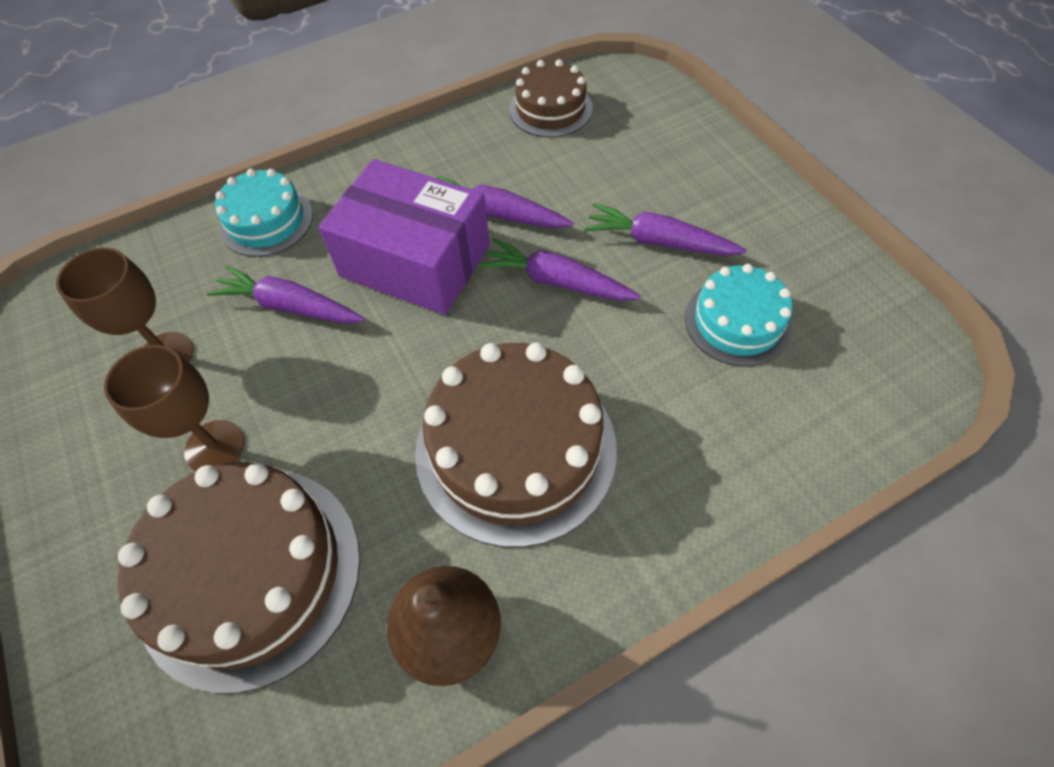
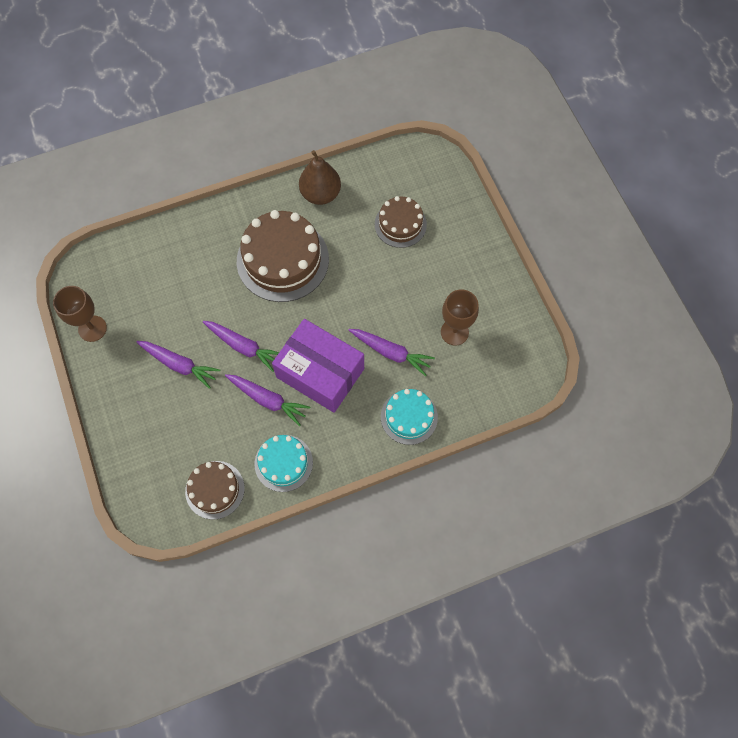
camera: 175 degrees left, 10 degrees up
(215, 447) = (422, 280): brown goblet -> brown goblet (92, 328)
(250, 574) = (400, 224): brown cake -> brown cake, size x0.58
(737, 322) = (157, 308): turquoise cake -> turquoise cake (283, 463)

